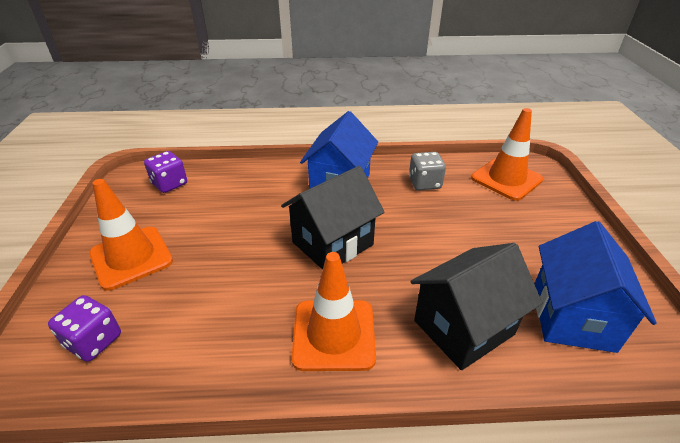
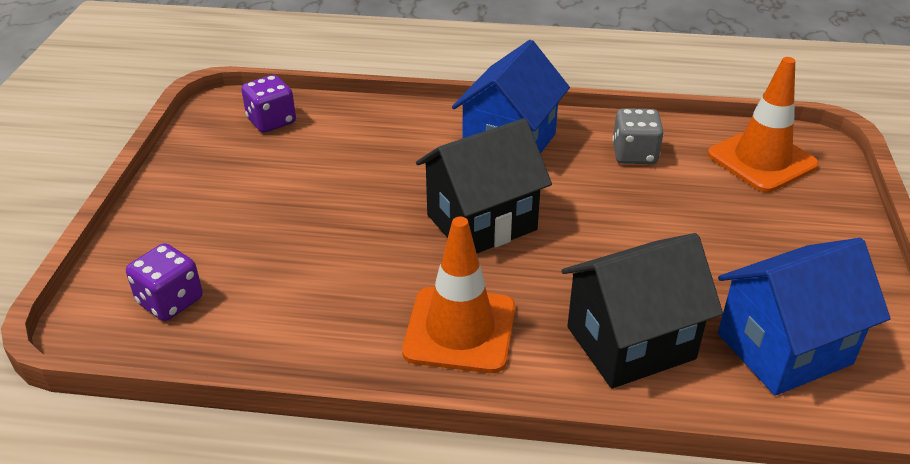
camera: 10 degrees right, 0 degrees up
(131, 257) = (217, 211): orange traffic cone -> none
(572, 317) = (784, 348): blue house -> blue house turned 45 degrees clockwise

